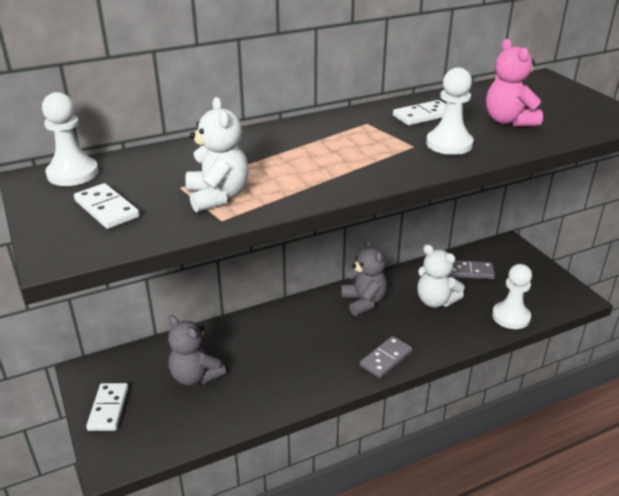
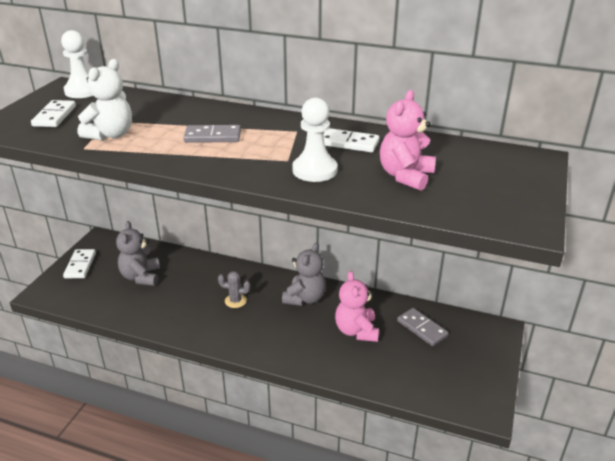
camera: 45 degrees right, 0 degrees up
(109, 408) = (80, 265): white domino -> white domino turned 45 degrees counterclockwise
(315, 339) = (235, 301): none -> grey cactus
(386, 359) = (256, 343): grey domino -> grey domino (212, 136)
(435, 301) = (356, 331): white teddy bear -> pink teddy bear
(511, 316) = (396, 381): white pawn -> none

